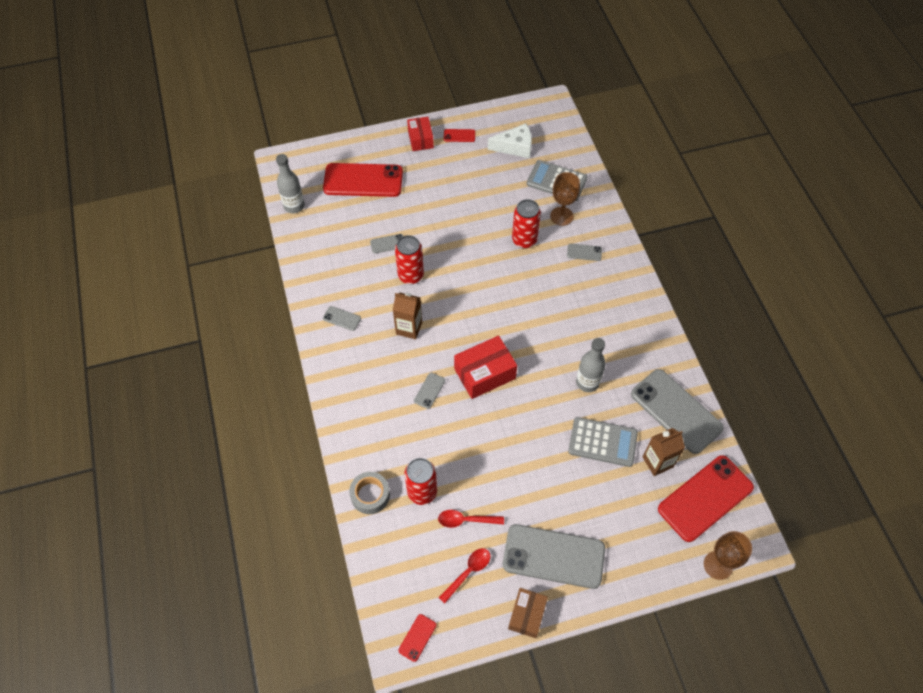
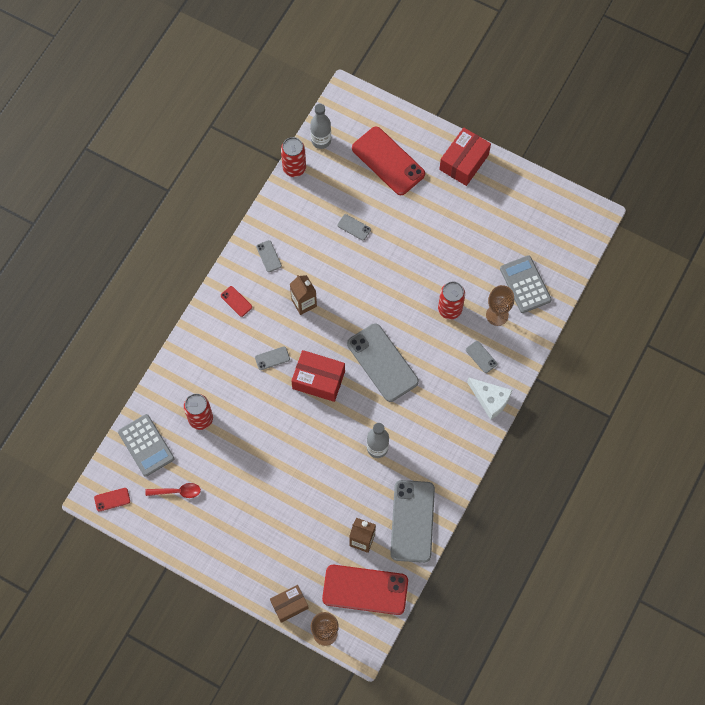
camera: 45 degrees right, 10 degrees up
(370, 495) = (169, 391): grey tape -> none
(410, 275) = (344, 265): red can -> red can (294, 168)
(420, 139) = (464, 162): red box -> red box, size x1.52
(459, 136) = (495, 184): red phone -> red phone (236, 301)
(466, 520) = (208, 460): red spoon -> none
(515, 147) = (526, 229): white cheese -> white cheese (490, 400)
(527, 615) = (184, 548): brown box -> brown box (289, 605)
(553, 556) = (235, 531): grey phone -> grey phone (382, 362)
(602, 442) = (342, 494): grey calculator -> grey calculator (146, 445)

